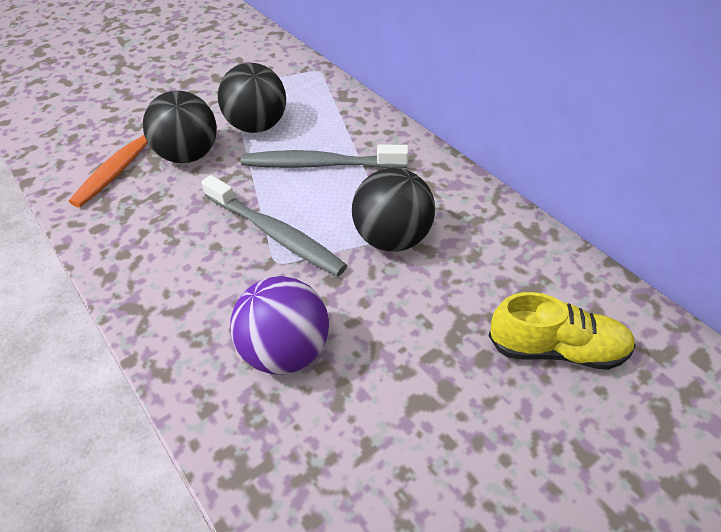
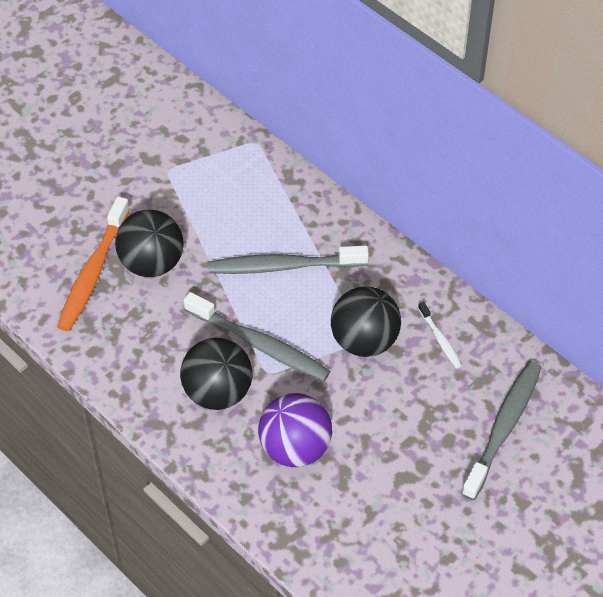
camera: 10 degrees left, 5 degrees up
(258, 126) = (210, 223): black ball -> black ball (218, 392)
(481, 242) = (440, 339): none -> white toothbrush
(557, 349) = (503, 428): yellow shoe -> grey toothbrush

